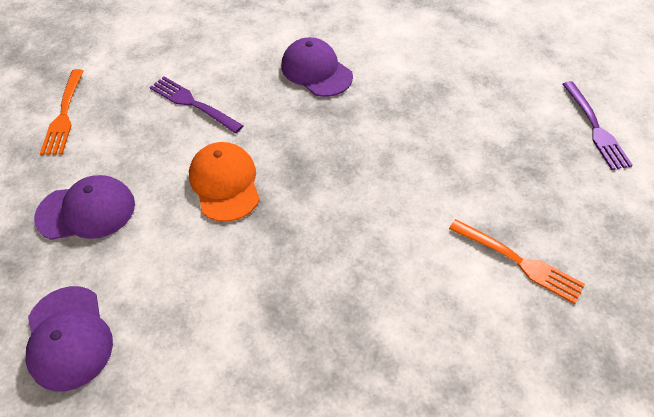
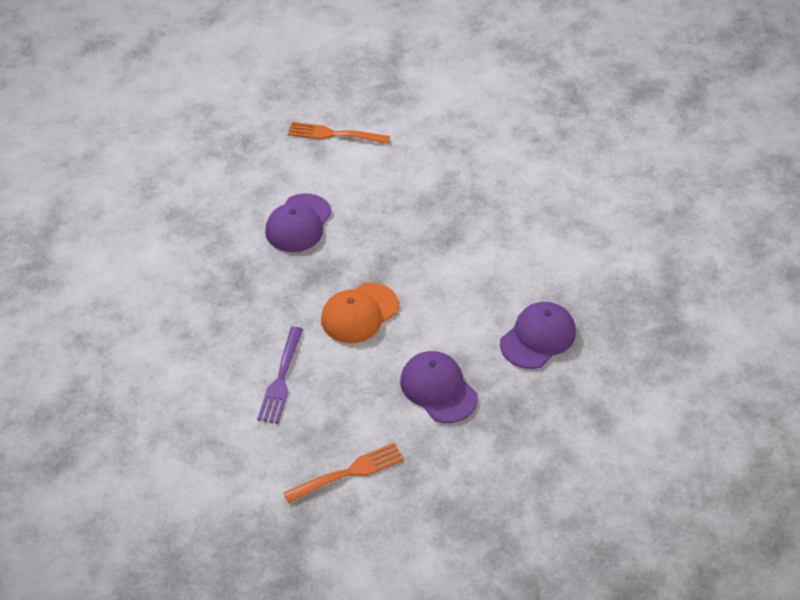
camera: 115 degrees left, 5 degrees down
(316, 71) = (190, 305): purple cap -> purple cap (298, 223)
(518, 261) = (335, 134): orange fork -> orange fork turned 90 degrees counterclockwise
(594, 127) = (177, 115): purple fork -> none

